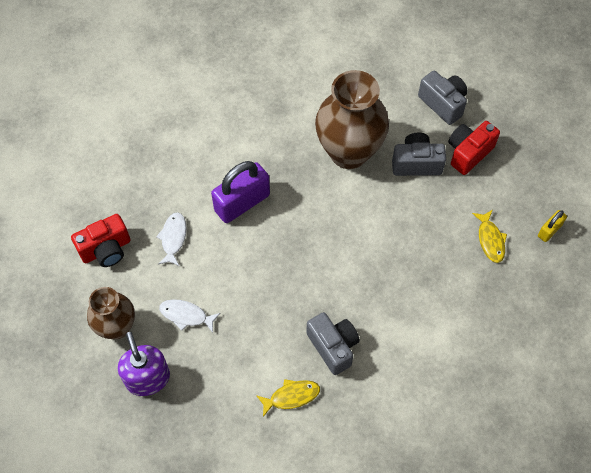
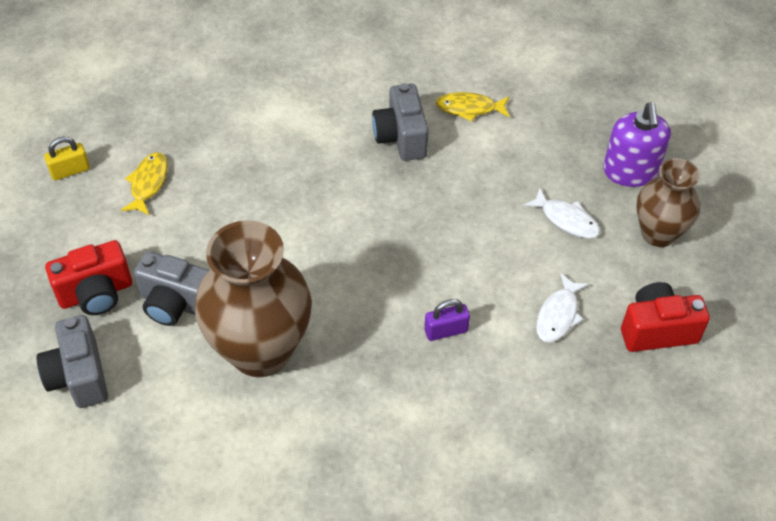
camera: 160 degrees left, 10 degrees down
(242, 203) = (446, 331): purple padlock -> purple padlock, size x0.50

